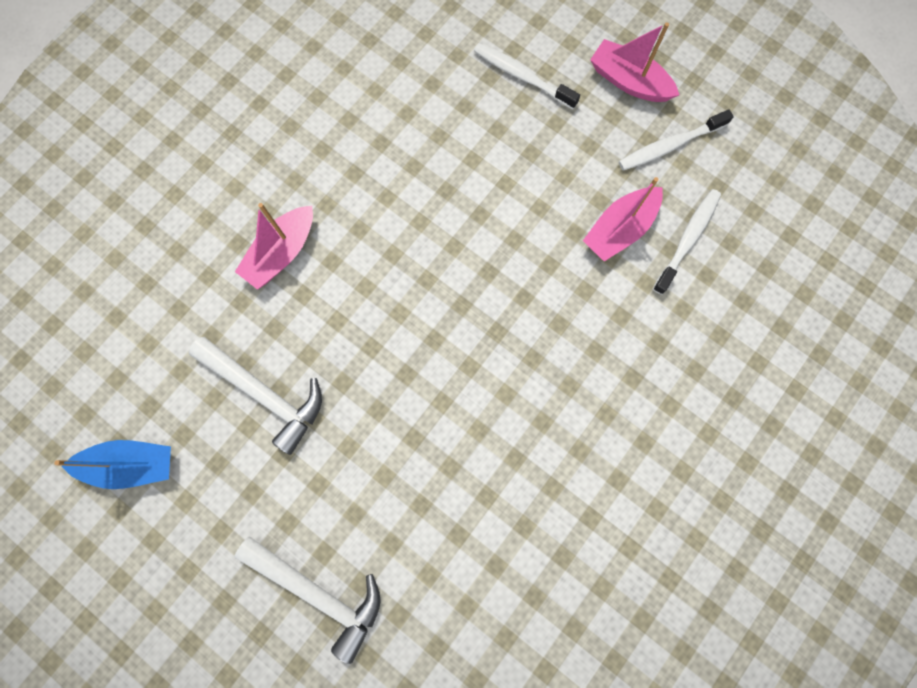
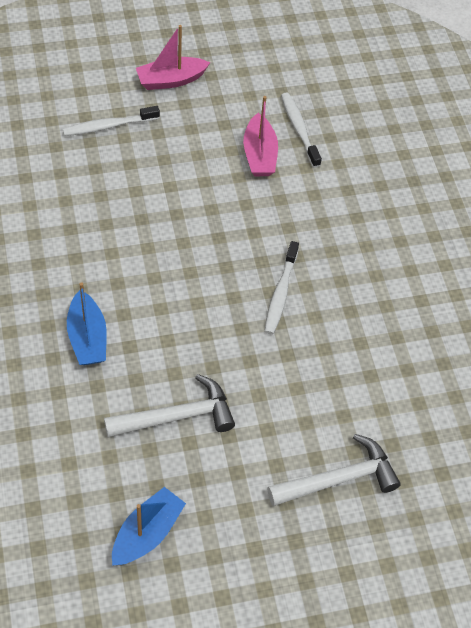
camera: 55 degrees left, 20 degrees down
(281, 253) = (87, 337): pink boat -> blue boat
(669, 146) = (233, 93): white toothbrush -> white toothbrush (280, 293)

